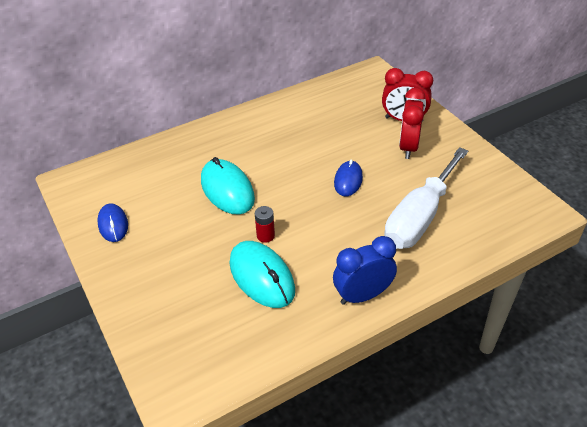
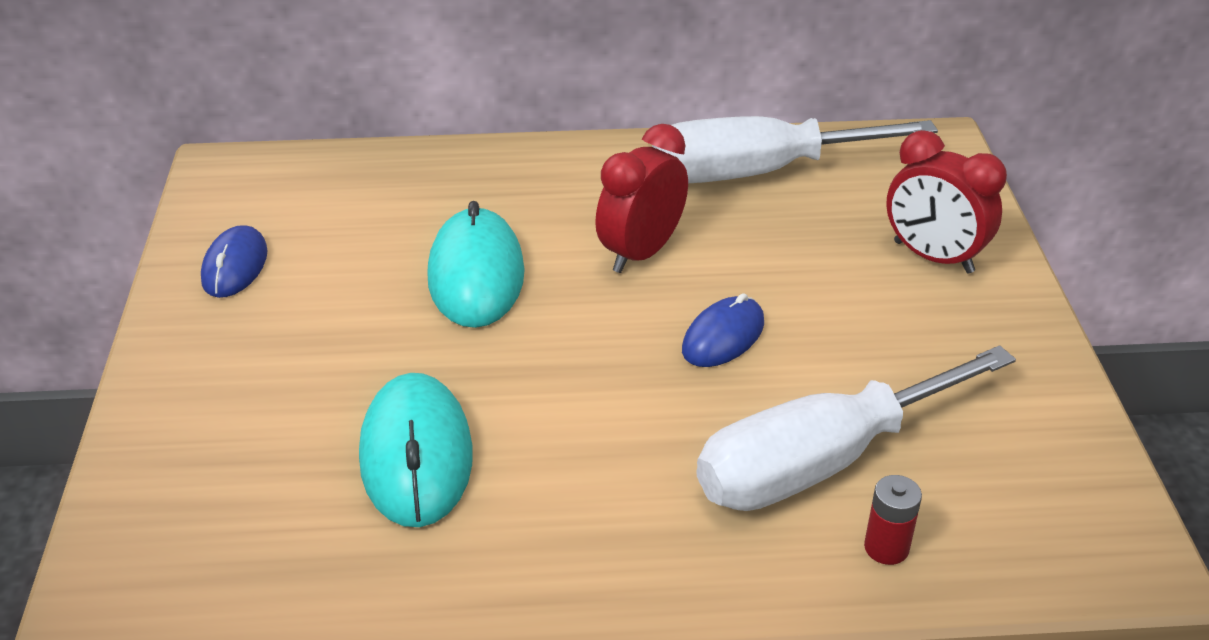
camera: 25 degrees right, 5 degrees down
(265, 236) = (481, 383): red battery -> red battery (886, 548)
(311, 106) = (756, 173): none -> white screwdriver
(362, 295) = (582, 570): blue clock -> none
(408, 147) = (901, 315): red clock -> red clock (641, 253)

